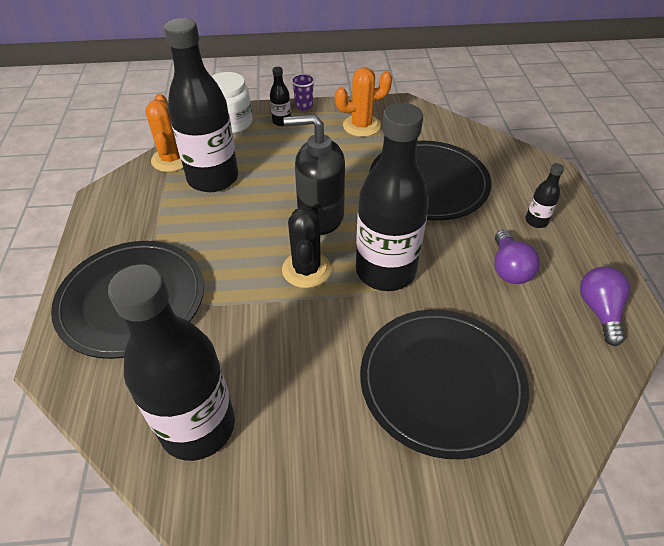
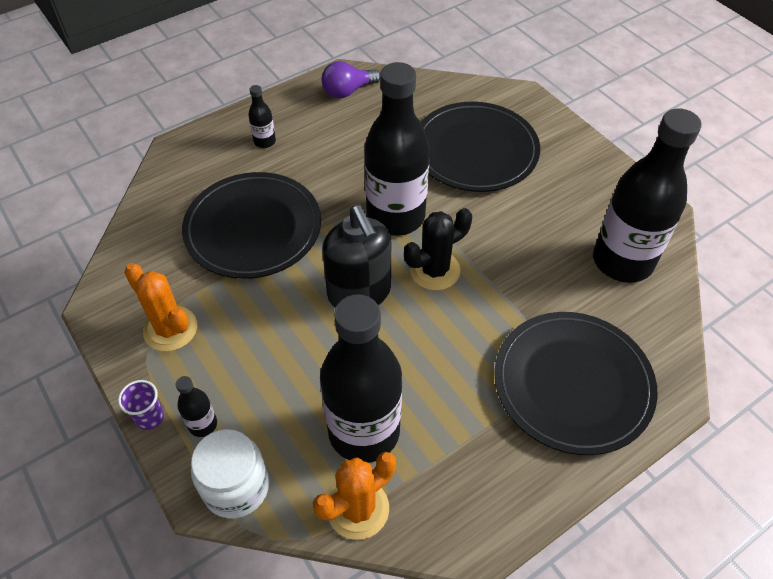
camera: 120 degrees left, 5 degrees up
(509, 268) = (337, 144): purple light bulb -> none

